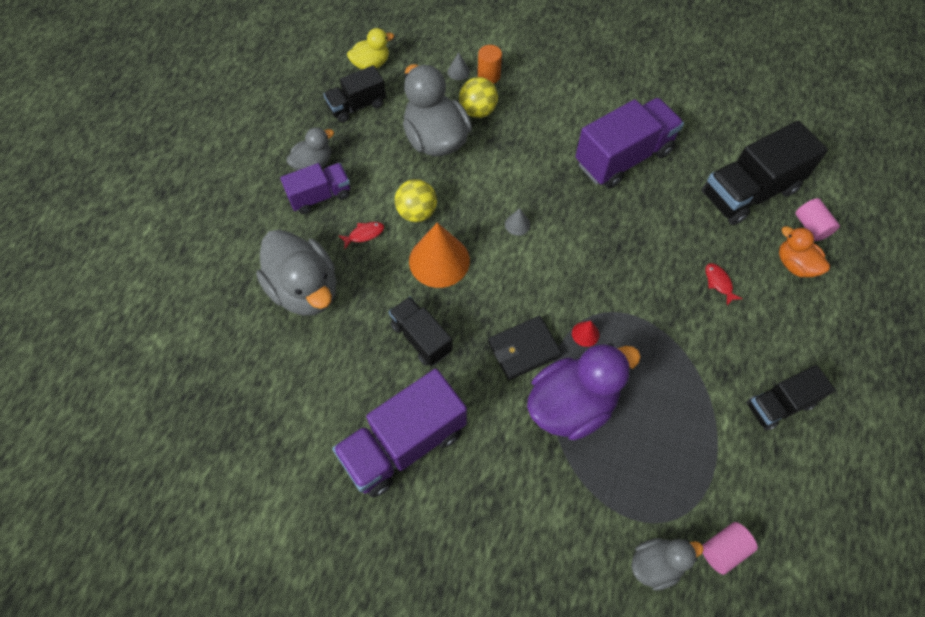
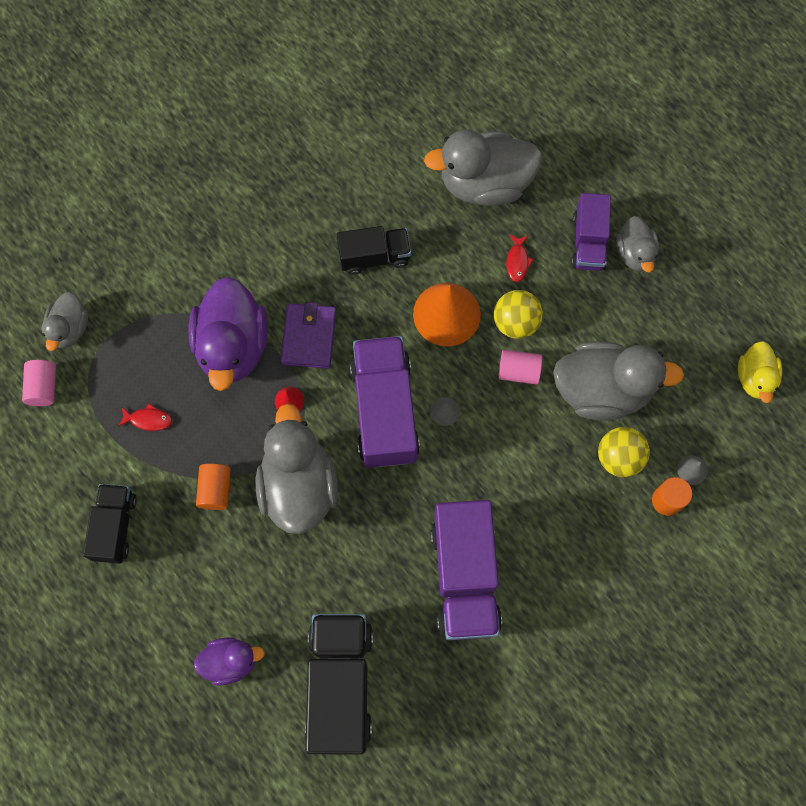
camera: 120 degrees right, 10 degrees up
(357, 106) = (695, 333): black truck -> none
(404, 444) = (287, 195): purple truck -> purple truck (384, 410)
(524, 349) = (308, 337): black wallet -> purple wallet
(644, 290) = (298, 486): none -> grey duck
(692, 346) = (215, 490): none -> orange cylinder
(719, 283) = (260, 565): red fish -> red fish (148, 419)
(794, 264) = (230, 661): orange duck -> purple duck
(811, 226) = (260, 718): pink cylinder -> pink cylinder (518, 371)

